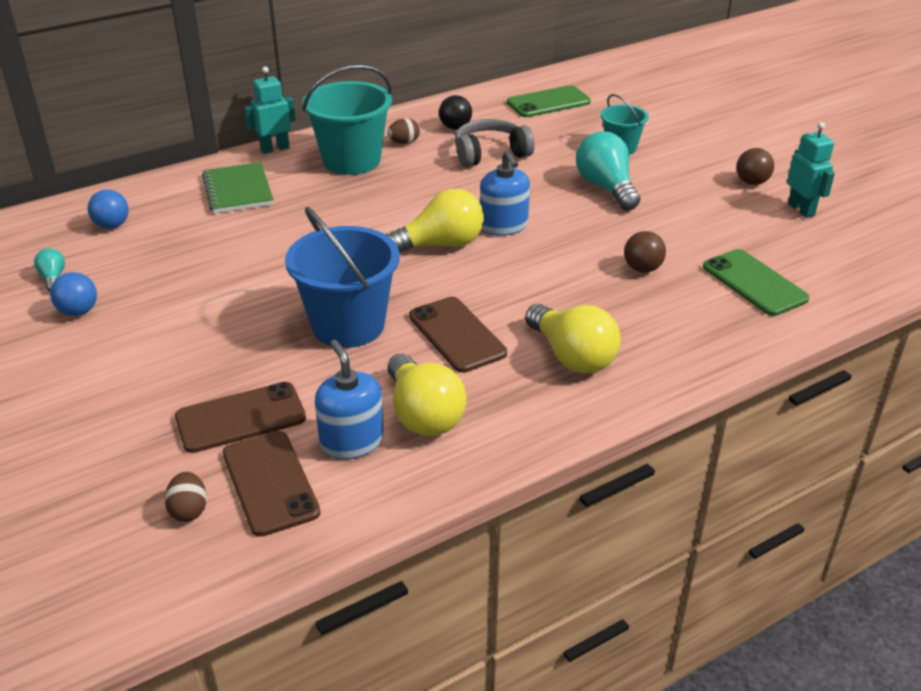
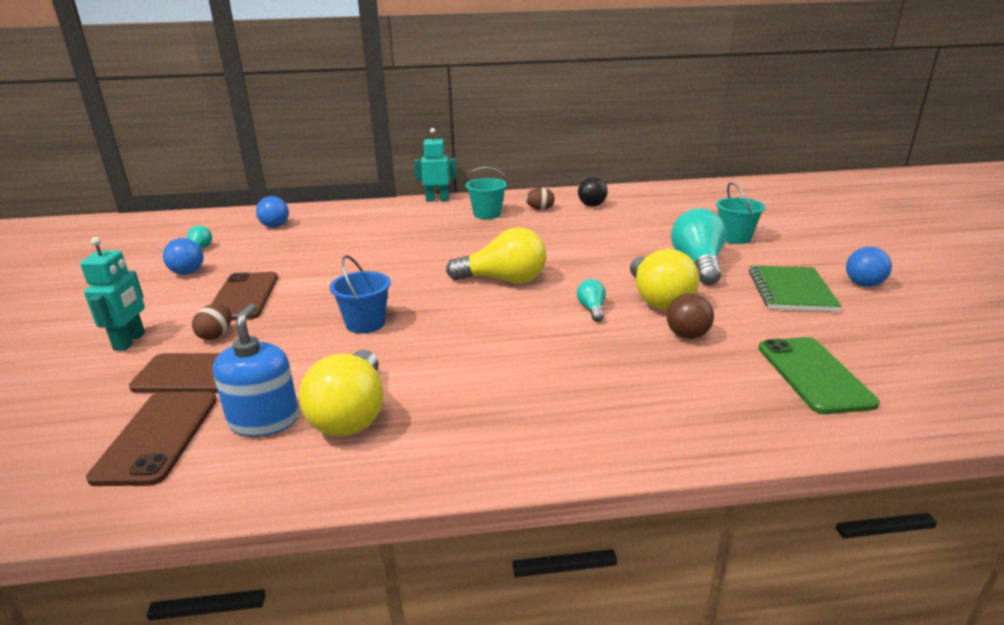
camera: 25 degrees right, 10 degrees down
(189, 510) = (69, 440): brown egg -> brown egg (216, 335)
(238, 190) = (383, 220): green notebook -> green notebook (791, 291)
(348, 325) = (365, 323): blue bucket -> blue bucket, size x0.55
(351, 161) = (487, 214): turquoise bucket -> turquoise bucket, size x0.55
(457, 334) = (451, 352): brown phone -> brown phone (243, 297)
(490, 154) = (606, 225): grey headphones -> none
(503, 226) = (573, 276): blue soap dispenser -> none
(546, 260) = (592, 309): none -> turquoise light bulb
(548, 102) = (688, 200): green phone -> none
(572, 356) = (548, 398): yellow light bulb -> yellow light bulb (658, 299)
(752, 182) = (863, 284): brown ball -> blue ball
(801, 209) = (913, 317): turquoise robot -> turquoise robot (130, 341)

